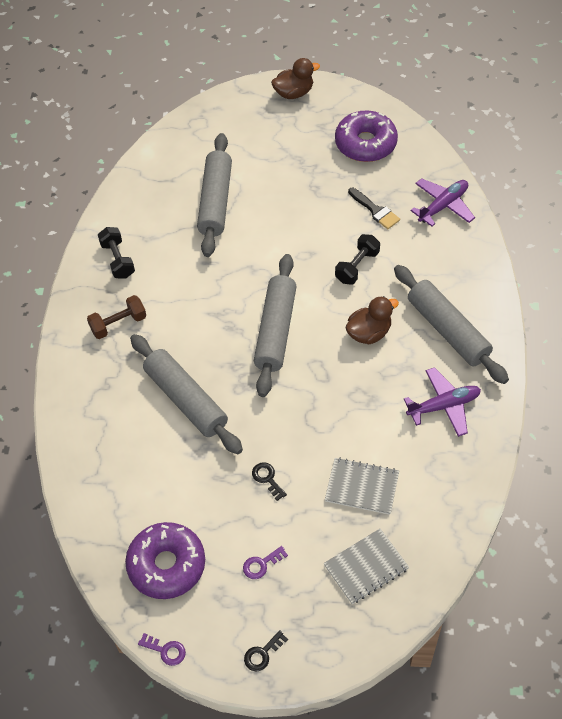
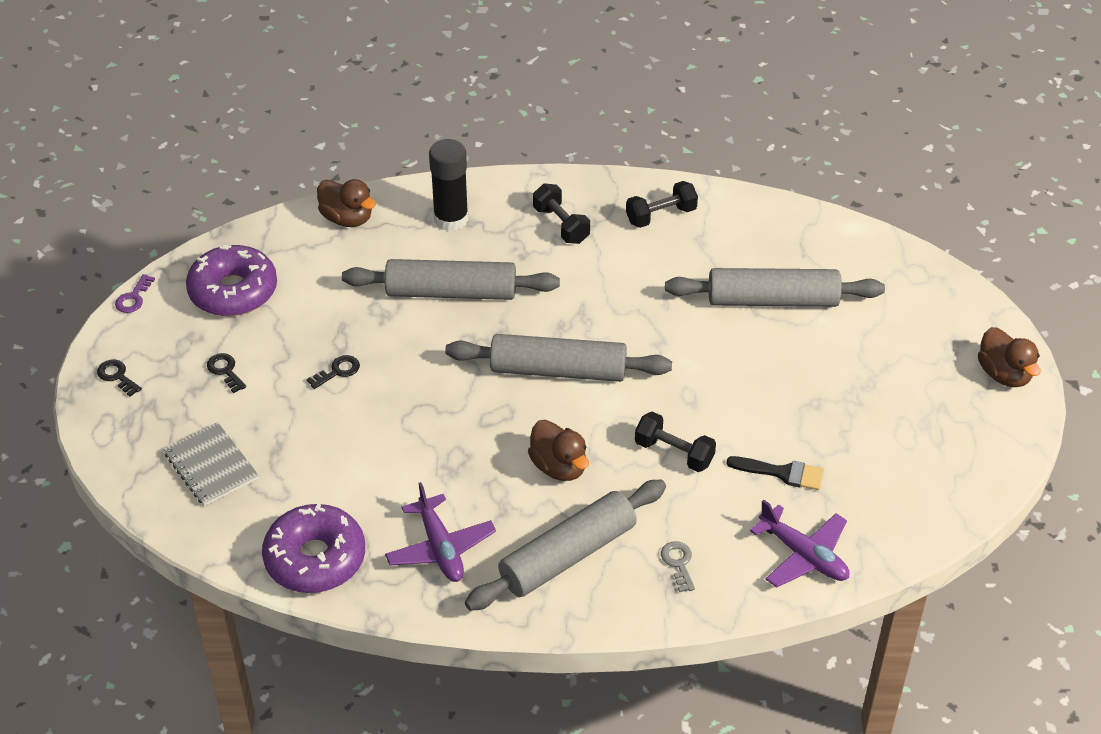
camera: 85 degrees right, 10 degrees down
(87, 478) = (347, 219): none -> brown duck
(99, 400) = (451, 219): none -> black glue stick
(118, 324) = (561, 225): brown dumbbell -> black dumbbell
(186, 399) = (451, 292): grey rolling pin -> grey rolling pin turned 45 degrees clockwise
(261, 564) = (225, 371): purple key -> black key
(362, 487) = (320, 461): grey notebook -> none
(365, 143) = (916, 461): purple donut -> purple donut (315, 559)
(375, 210) = (782, 473): black brush -> black brush turned 120 degrees counterclockwise
(452, 270) = (678, 563): none -> grey key

